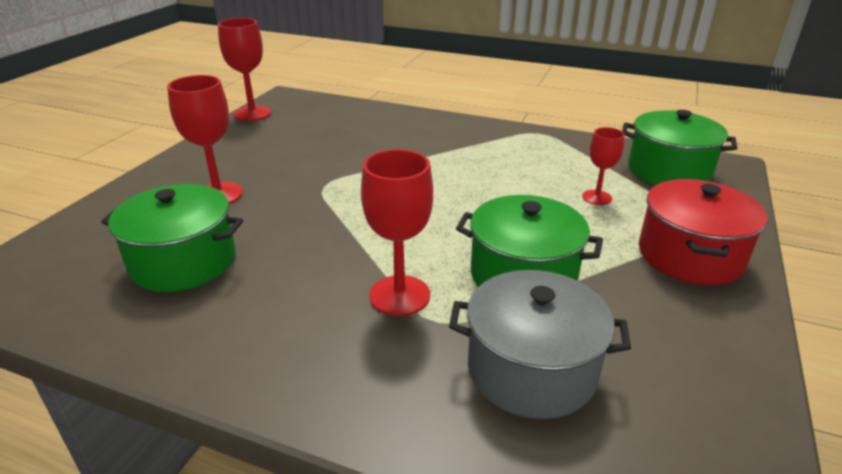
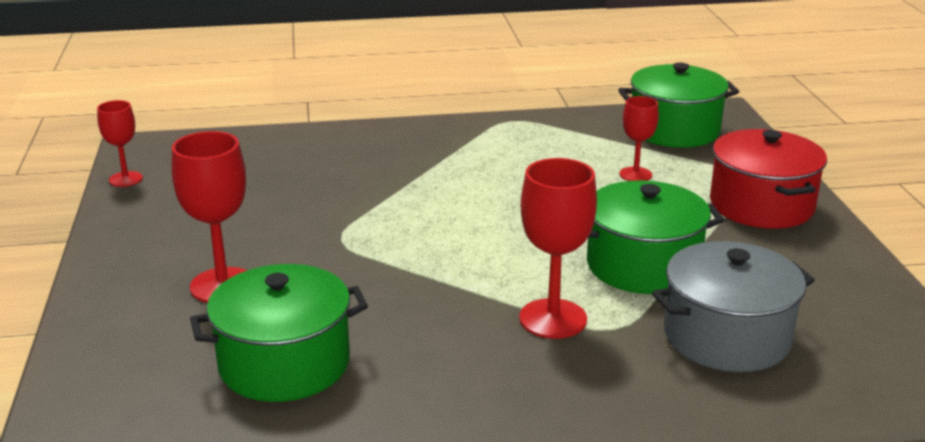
camera: 30 degrees left, 5 degrees down
(252, 113) = (125, 179): red goblet -> red goblet, size x0.60

